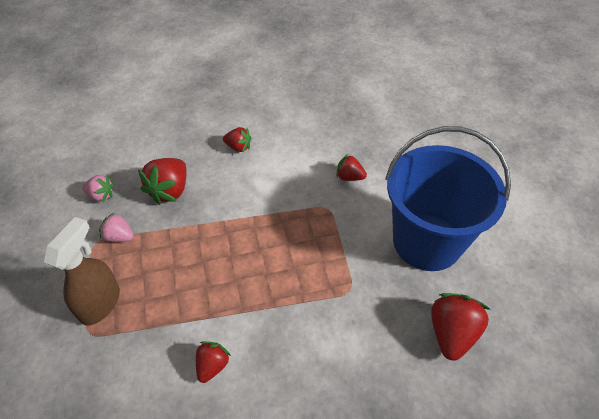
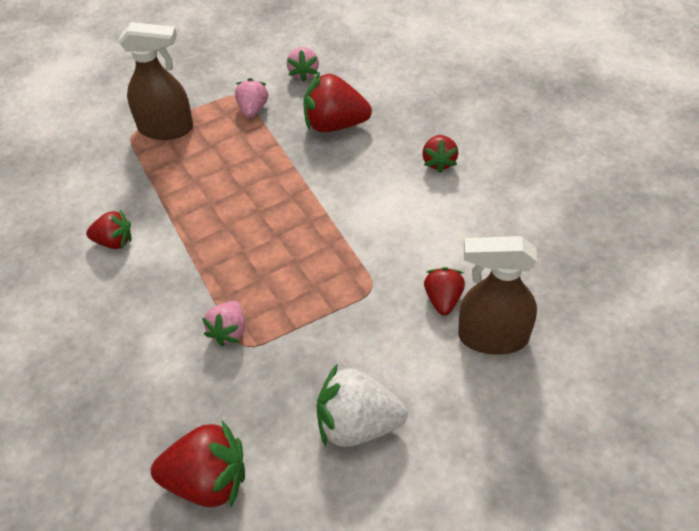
camera: 75 degrees right, 0 degrees up
(334, 297) = (229, 331): none -> pink strawberry
(383, 164) = (492, 337): none -> brown spray bottle
(427, 242) = (357, 424): blue bucket -> white strawberry

